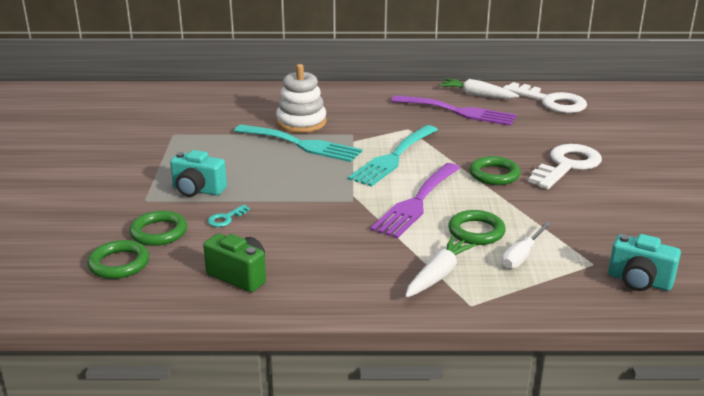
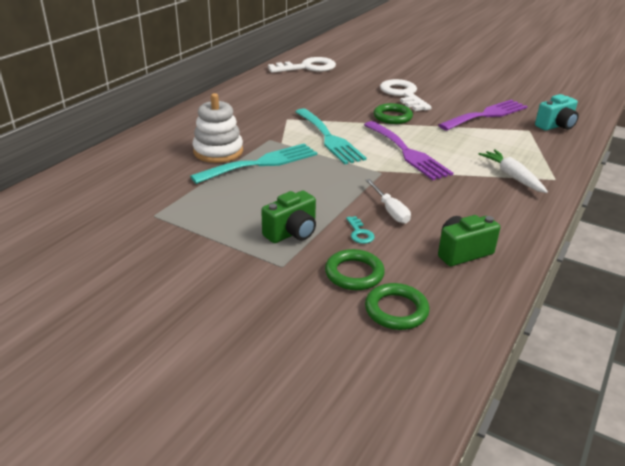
camera: 60 degrees left, 5 degrees up
(197, 190) = (292, 233): turquoise camera -> green camera
(458, 112) = (283, 95): purple fork -> purple fork (486, 115)
(476, 231) = (465, 147): green ring -> none
(477, 95) = (265, 82): white carrot -> none
(522, 256) = (506, 145): white screwdriver -> white screwdriver (390, 211)

